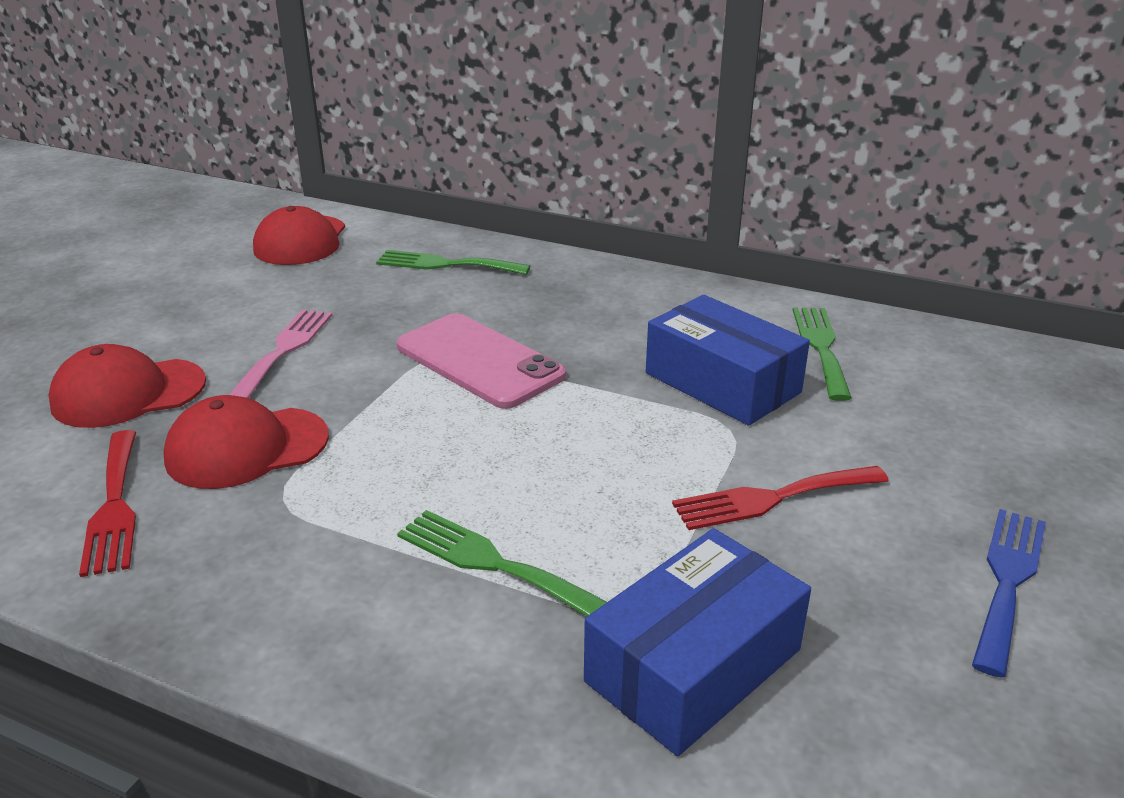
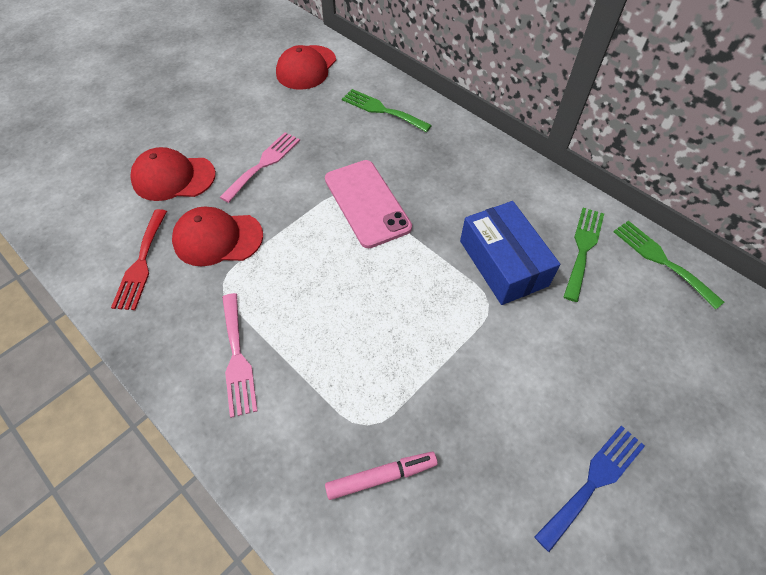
camera: 20 degrees right, 25 degrees up
(358, 583) = (237, 358): none -> pink fork
(493, 563) = (309, 367): green fork -> green fork (661, 260)
(693, 665) = (381, 476): blue box -> pink marker
(772, 498) = (485, 369): red fork -> none

